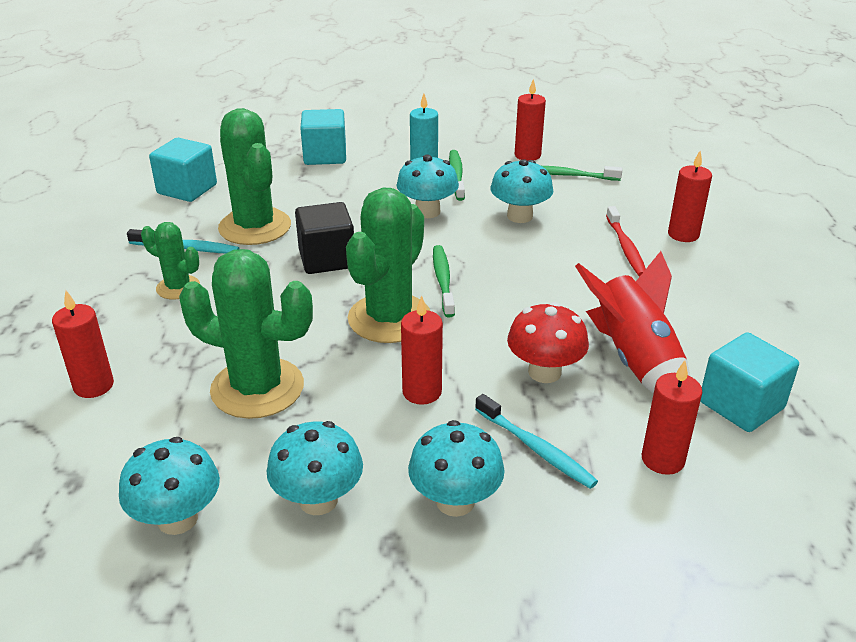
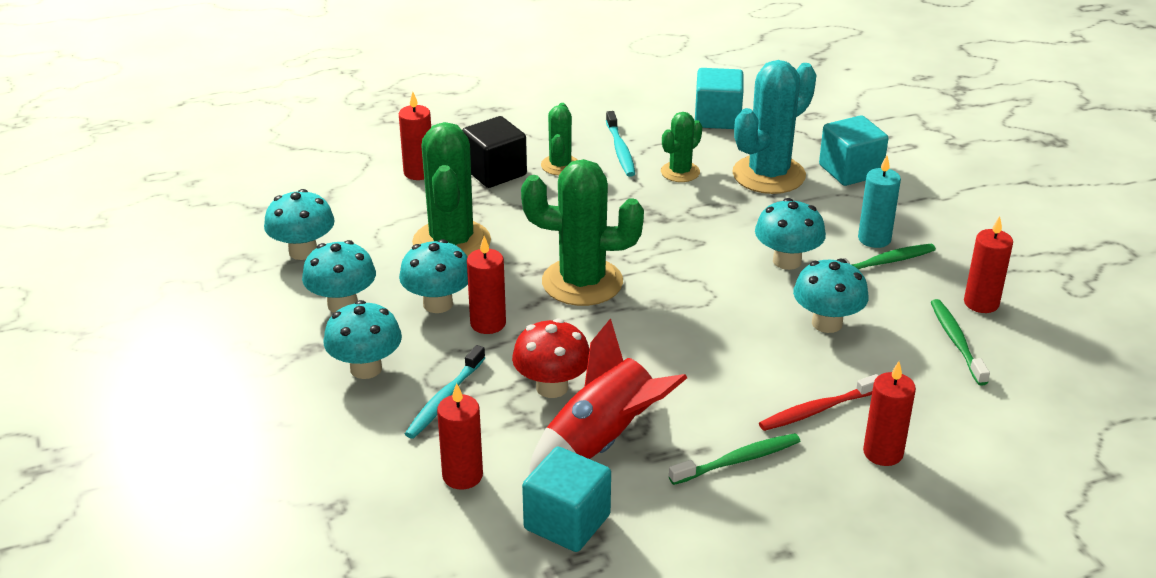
camera: 70 degrees right, 0 degrees up
(255, 227) = (680, 172): green cactus -> green cactus, size x0.54
(299, 189) = (768, 175): none -> turquoise cactus
(327, 259) = (654, 225): black cube -> black cube (495, 172)
(365, 421) = (438, 304): none -> turquoise mushroom
(443, 280) = (664, 298): green toothbrush -> green toothbrush (738, 460)

